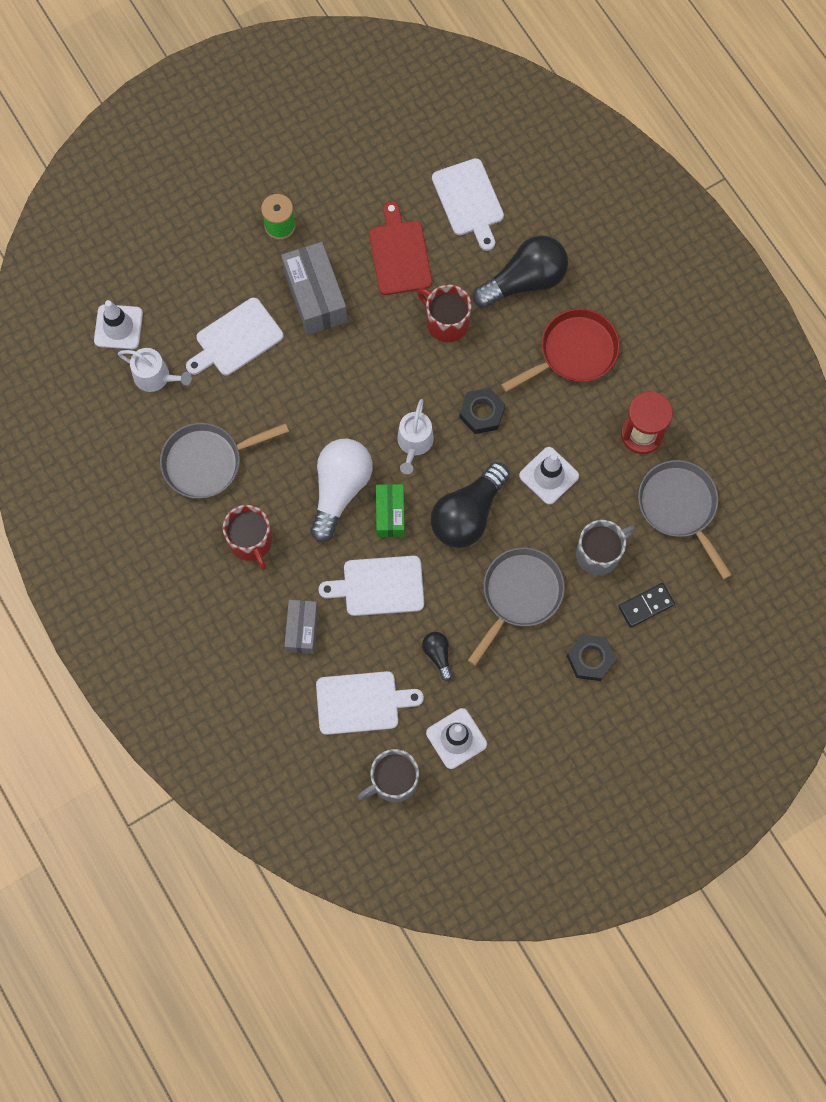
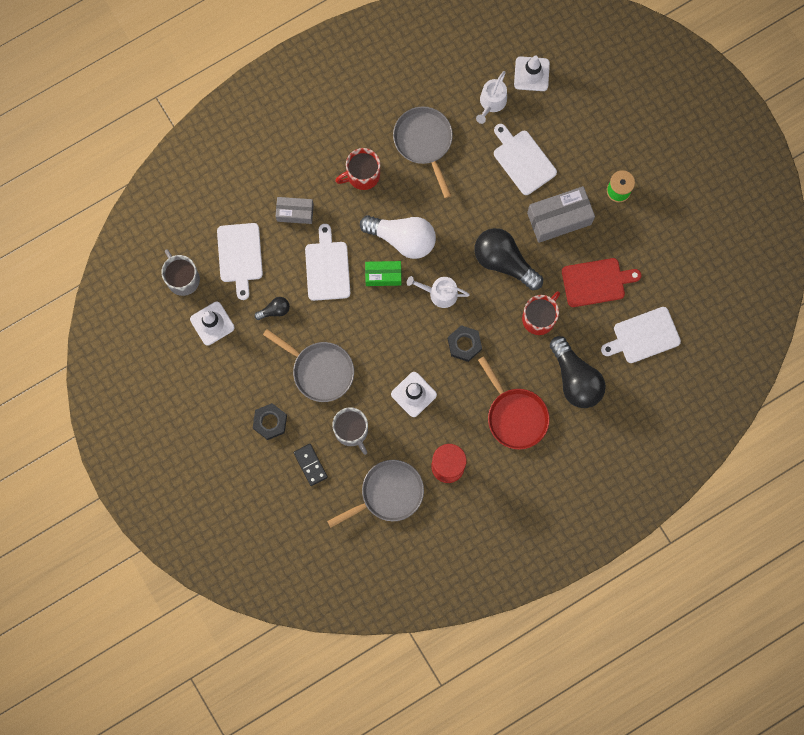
camera: 90 degrees right, 5 degrees up
(468, 514) = (383, 333): black light bulb -> black light bulb (504, 262)

